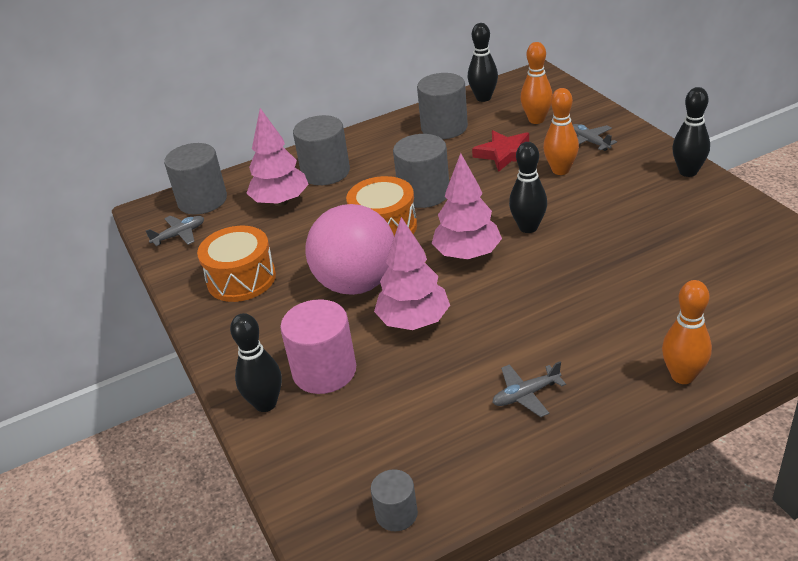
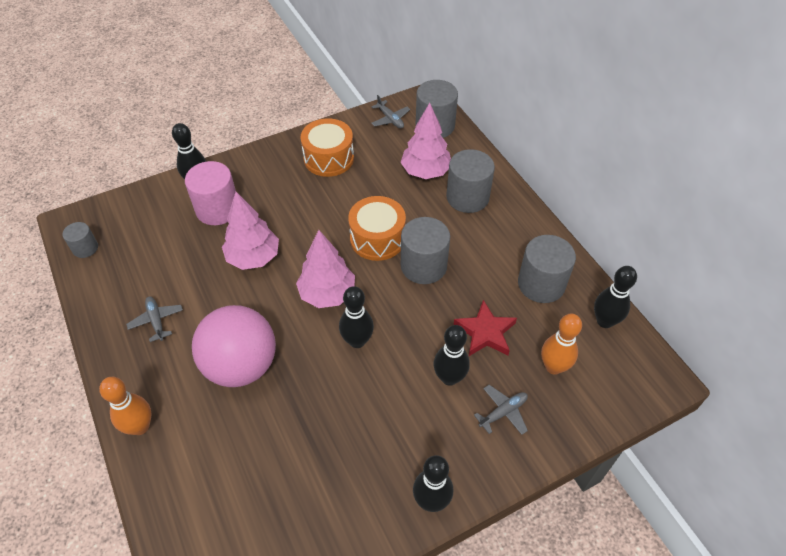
camera: 85 degrees right, 15 degrees up
(356, 284) = (306, 223): pink ball -> pink ball (241, 365)
(560, 170) = (449, 378): orange bowling pin -> black bowling pin

